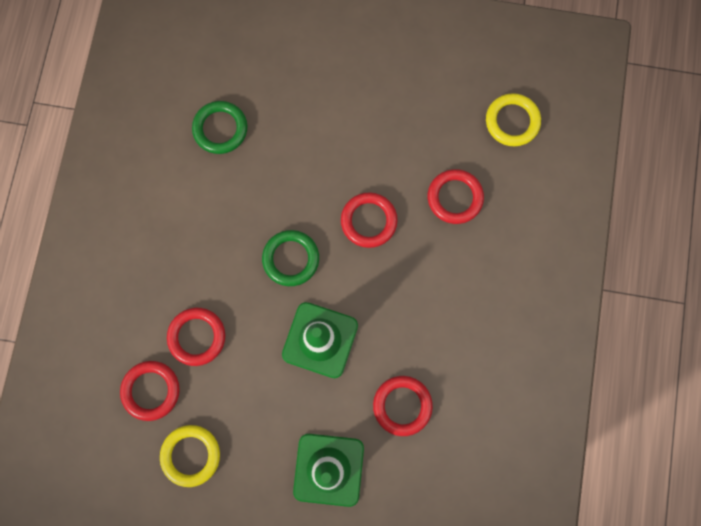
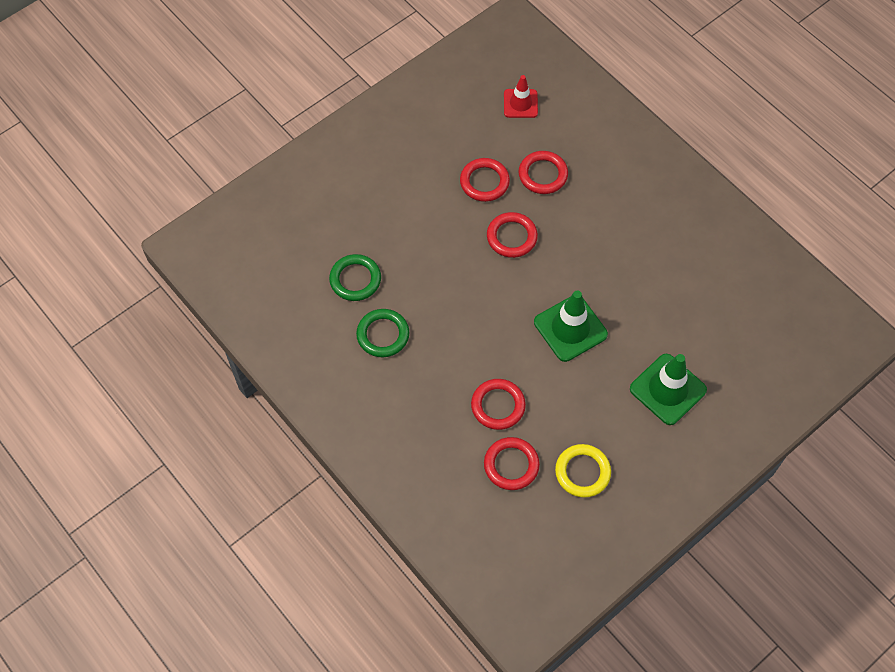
camera: 50 degrees left, 15 degrees down
(291, 259) = (495, 304): green ring -> green ring (383, 335)
(402, 405) = (661, 311): red ring -> red ring (484, 182)
(512, 121) = (520, 103): yellow ring -> red traffic cone

